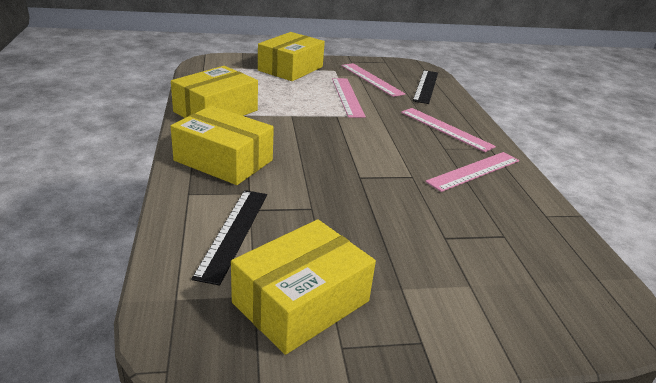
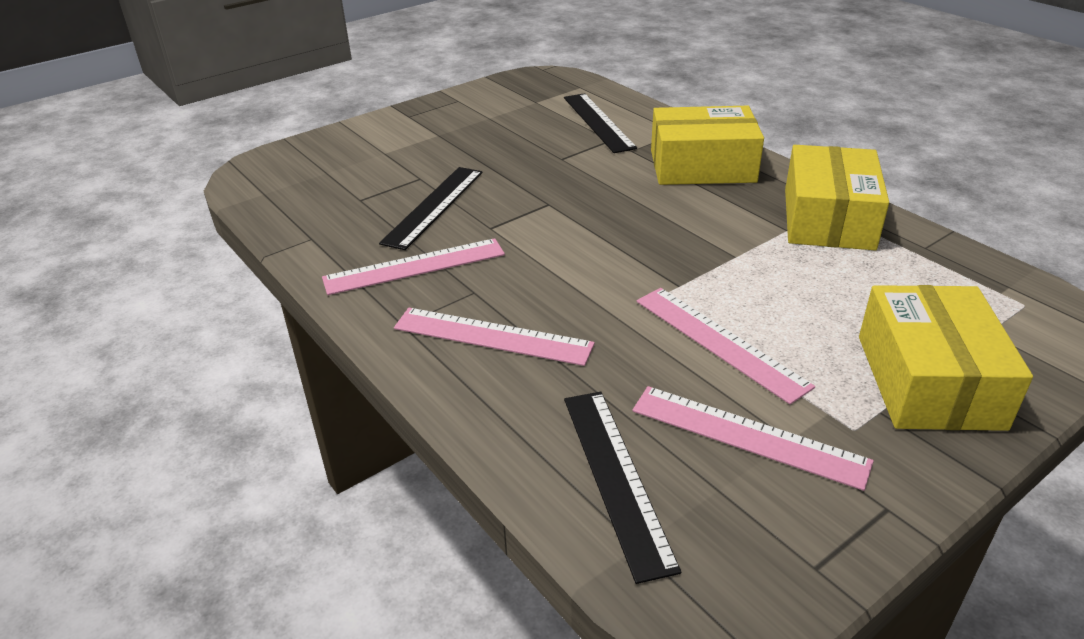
camera: 155 degrees right, 5 degrees up
(301, 302) = (502, 107): yellow box -> none
(444, 205) = (434, 206): none -> black ruler
(474, 171) = (414, 266): pink ruler -> pink ruler turned 45 degrees clockwise

